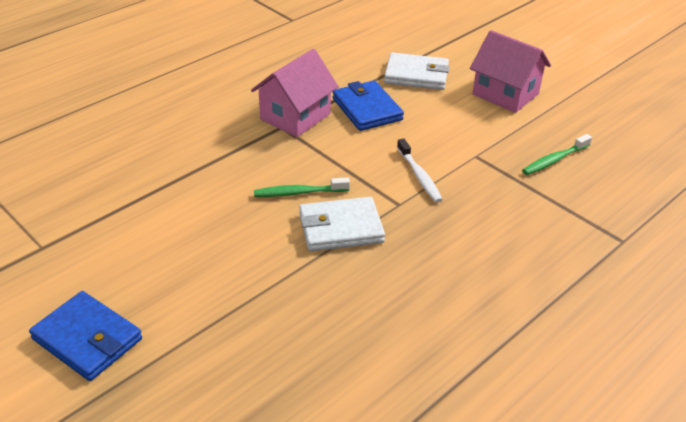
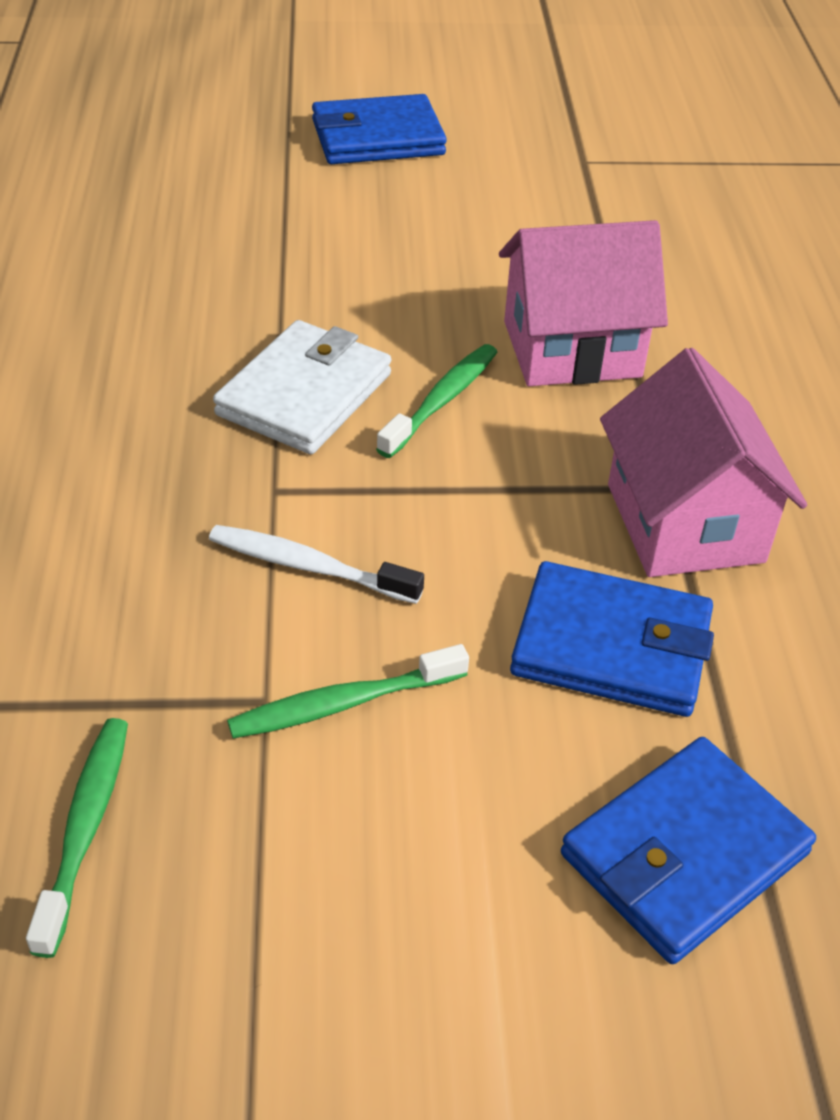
camera: 130 degrees right, 5 degrees up
(416, 75) = (684, 853): white wallet -> blue wallet
(455, 142) = (343, 703): none -> green toothbrush
(505, 94) = (415, 988): pink house -> pink house (572, 349)

